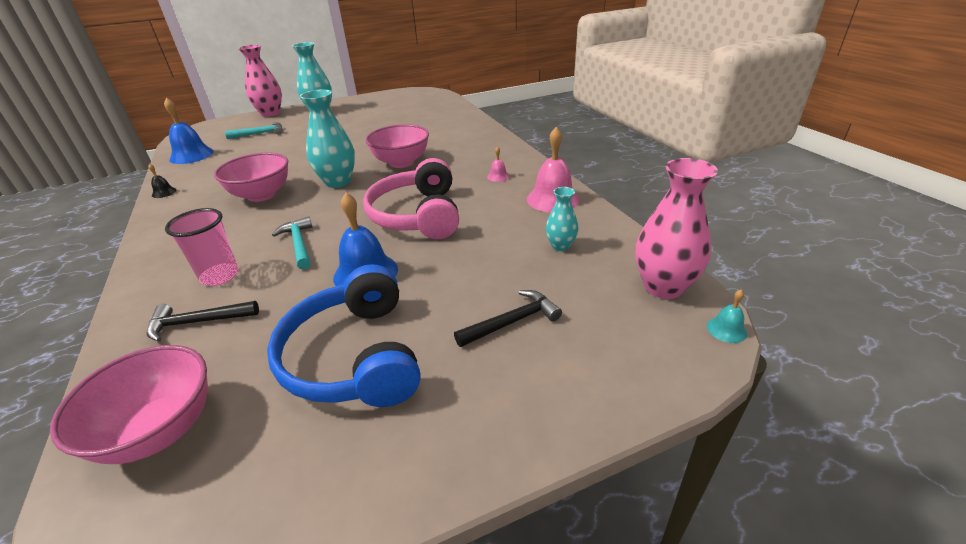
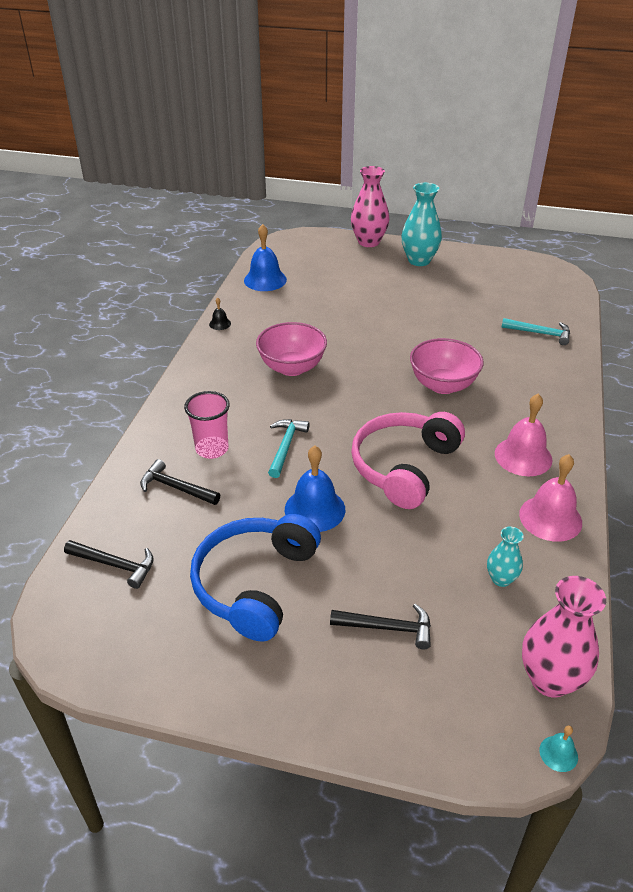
camera: 35 degrees right, 5 degrees up
(160, 430) = (115, 565): pink bowl -> black hammer
(260, 134) = (340, 273): turquoise hammer -> turquoise hammer (540, 333)
(338, 182) = (365, 383): turquoise vase -> none
(498, 176) = (523, 456): pink bell -> pink bell, size x2.12

